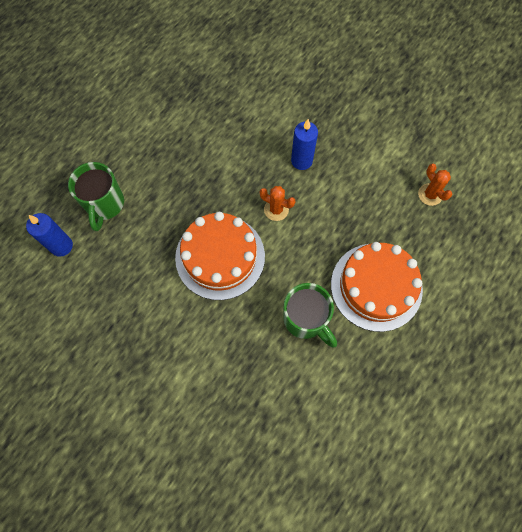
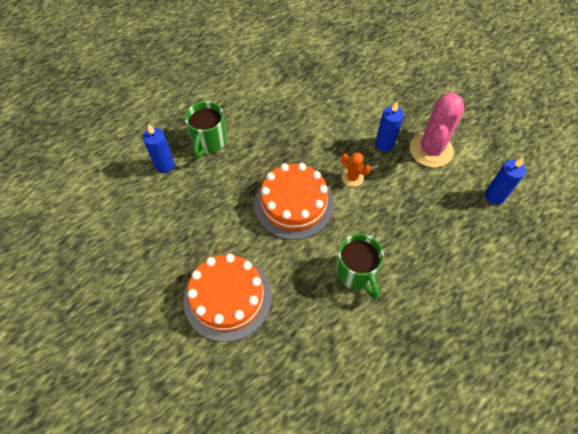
camera: 15 degrees right, 10 degrees down
(353, 156) = (431, 150): none -> pink cactus
(376, 286) = (427, 261): orange cake -> orange cake (227, 297)
(430, 194) = (494, 196): orange cactus -> blue candle

